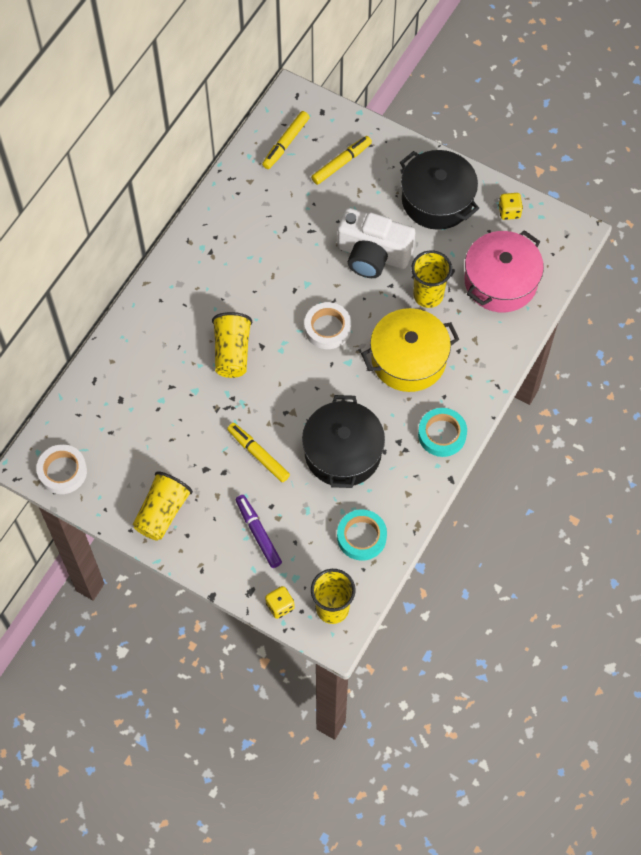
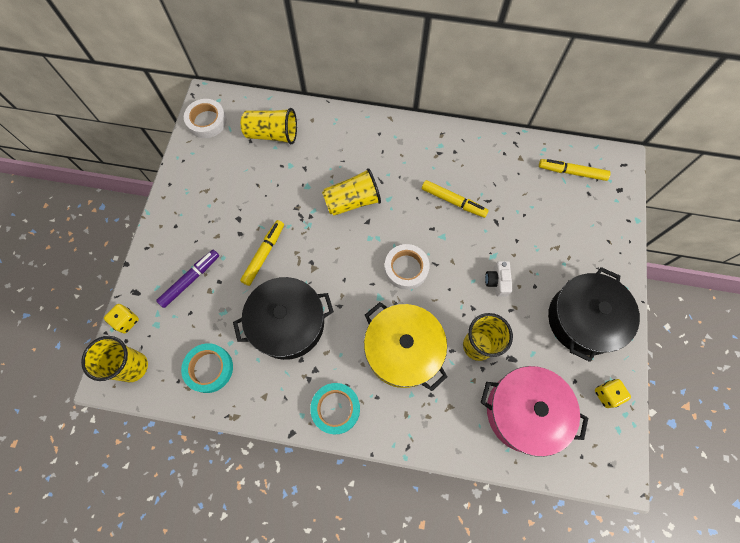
camera: 70 degrees right, 5 degrees up
(162, 512) = (190, 201): yellow cup -> yellow cup (272, 134)
(341, 163) = (577, 223): yellow marker -> yellow marker (453, 201)
(373, 254) = (497, 281): white camera -> white camera, size x0.45

